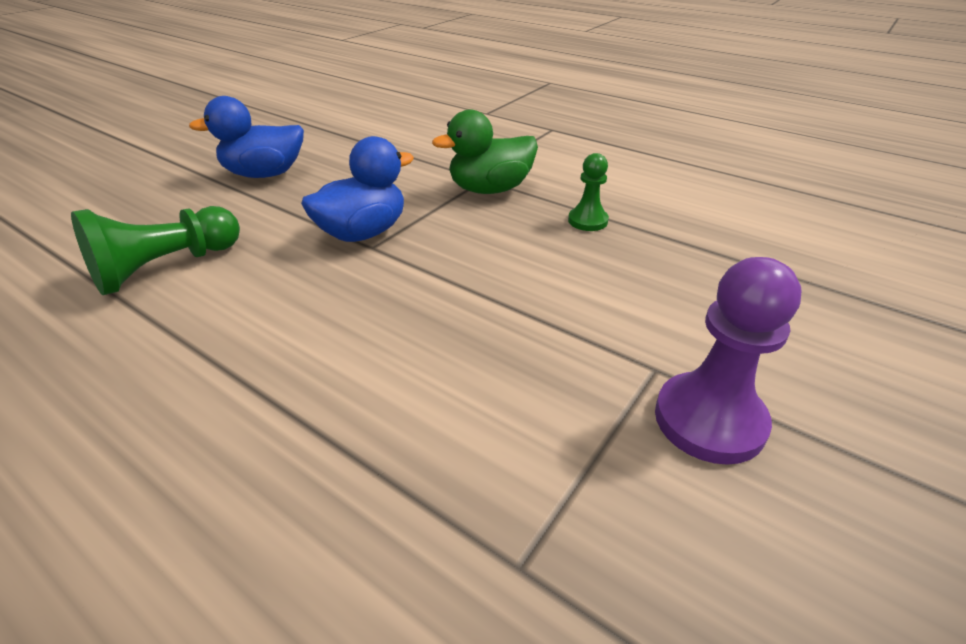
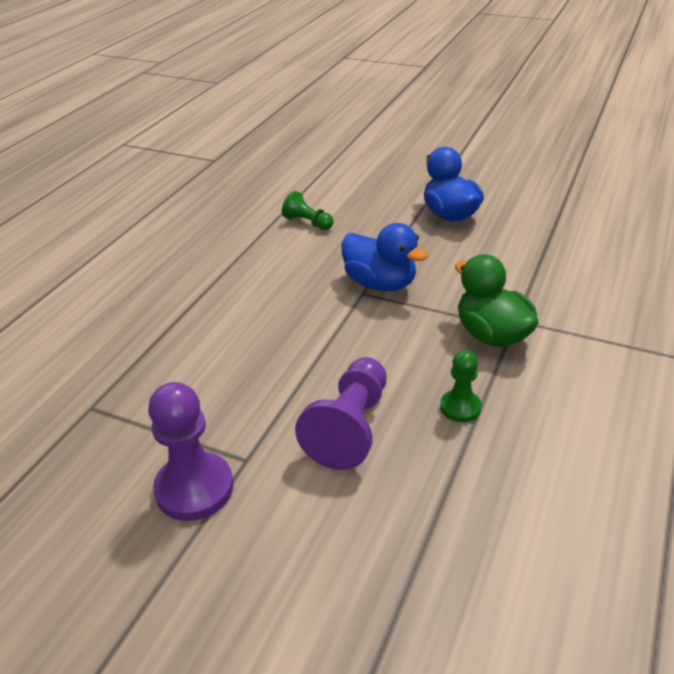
camera: 80 degrees right, 0 degrees up
(166, 268) = (308, 223): green pawn -> green pawn, size x0.58
(608, 285) = (350, 427): none -> purple pawn

